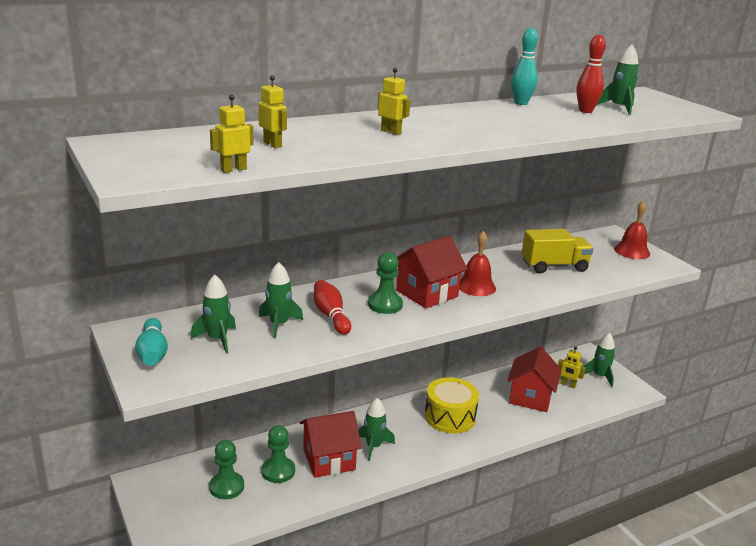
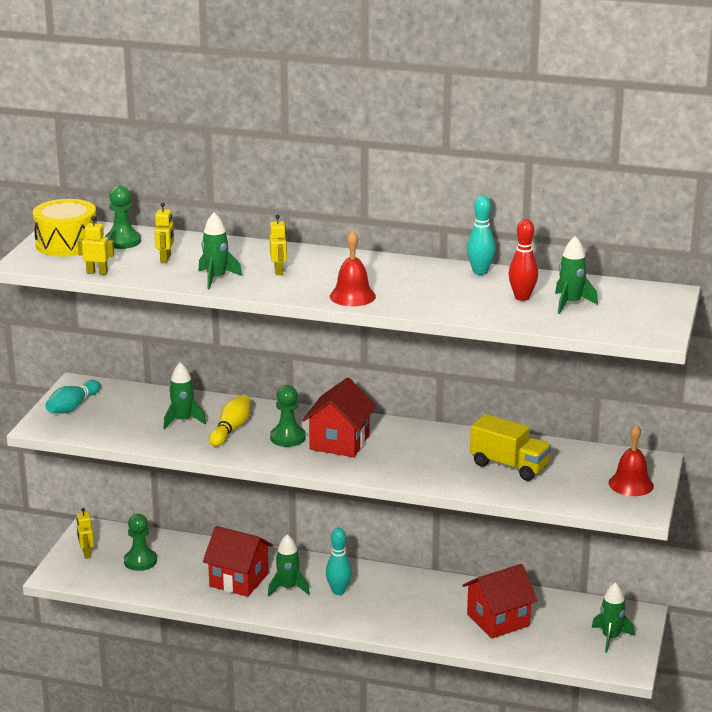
camera: 45 degrees right, 0 degrees up
(217, 339) = (126, 414): green rocket -> green rocket (216, 278)
(278, 471) = (190, 569): green pawn -> green pawn (123, 241)
(331, 316) = (231, 429): red bowling pin -> yellow bowling pin
(410, 430) = (338, 591): none -> turquoise bowling pin
(427, 293) = (339, 442): red house -> red house turned 75 degrees counterclockwise
(450, 417) = (391, 598): yellow drum -> yellow drum (67, 244)
(476, 286) = (394, 453): red bell -> red bell (352, 296)
(568, 385) = (559, 628): yellow robot -> yellow robot (86, 553)

